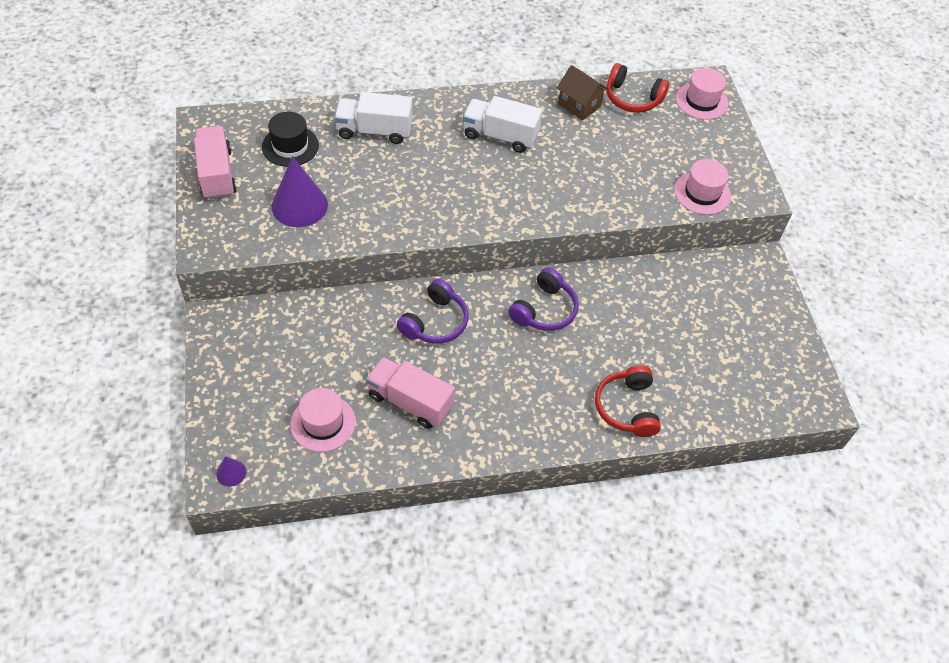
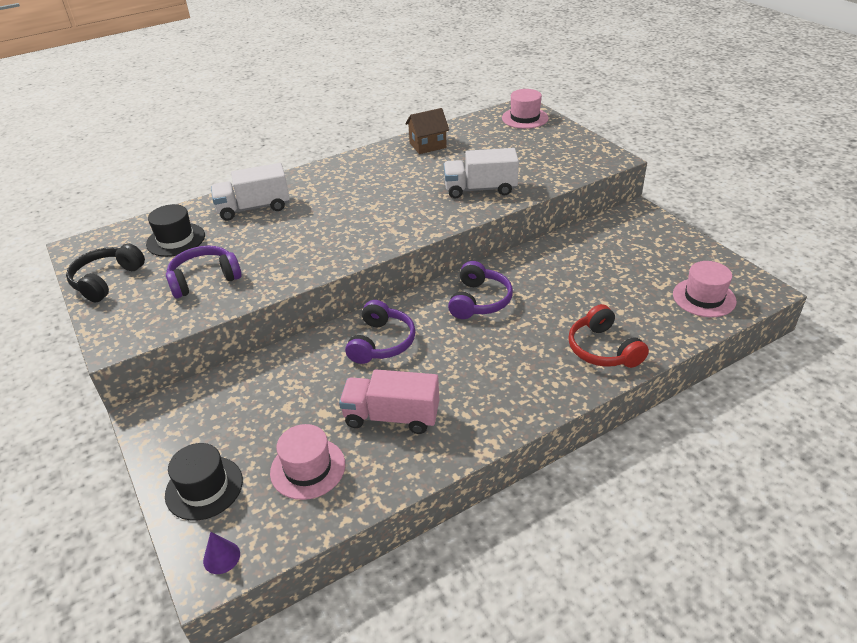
camera: 15 degrees left, 15 degrees down
(217, 174) = (107, 280): pink truck -> black headphones
(238, 407) = (204, 488): none -> black hat
(299, 205) = (204, 279): purple cone -> purple headphones
(500, 136) = (372, 181): white truck -> white truck (480, 189)
(579, 105) = (428, 145): brown house -> brown house turned 45 degrees counterclockwise
(632, 98) = (468, 130): red headphones -> none
(702, 193) = (567, 169): pink hat -> pink hat (704, 298)

